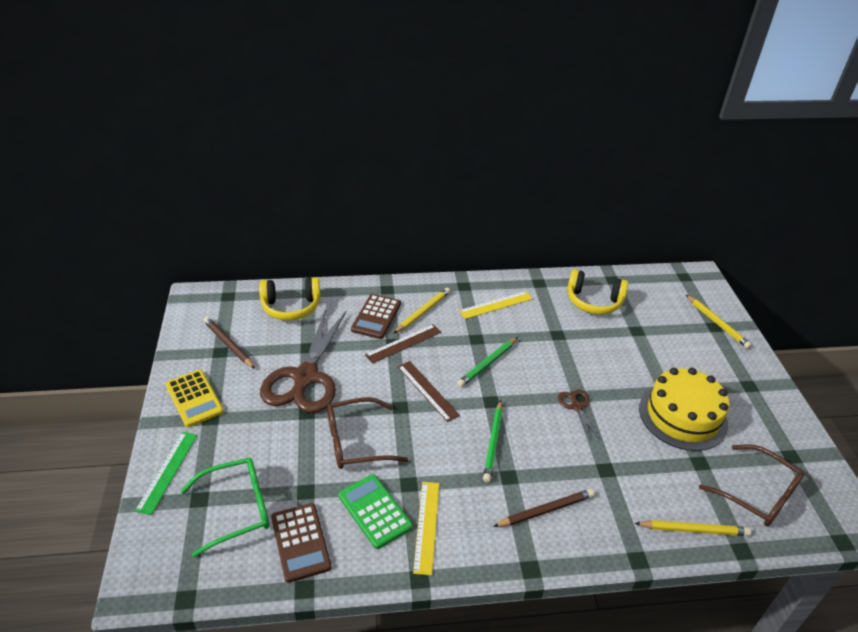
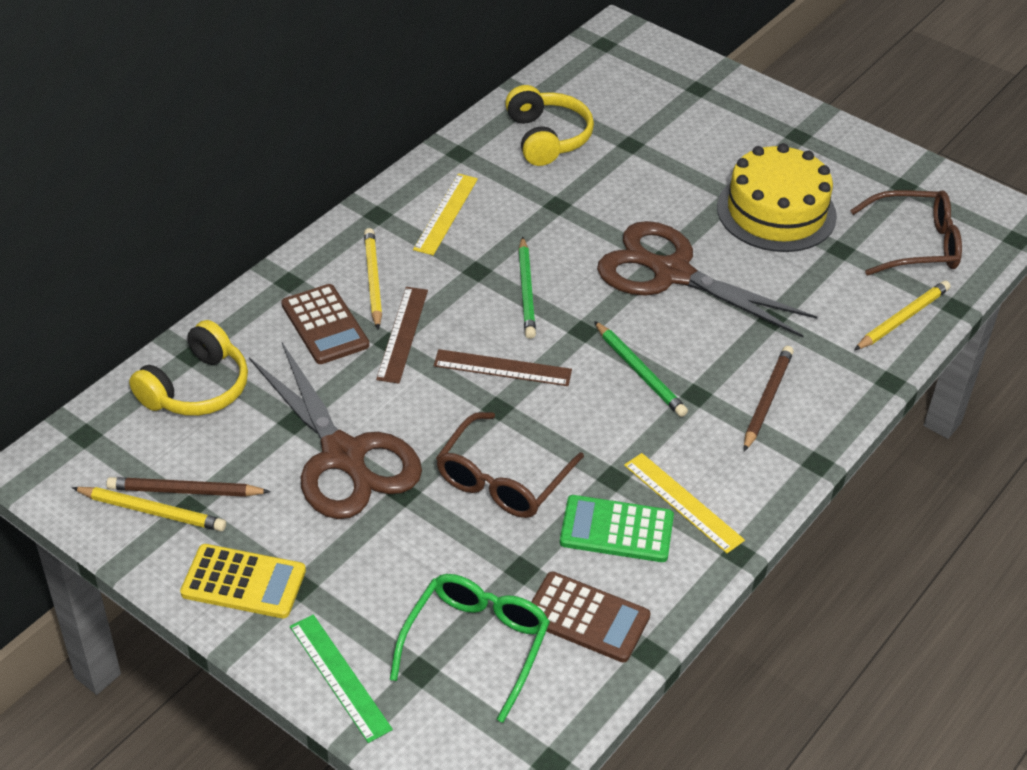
camera: 45 degrees left, 5 degrees up
(577, 406) = (672, 273): brown scissors -> brown scissors, size x2.33
(593, 301) = (547, 138): yellow headphones -> yellow headphones turned 75 degrees counterclockwise
(717, 323) = (697, 82): yellow pencil -> yellow pencil (152, 512)

